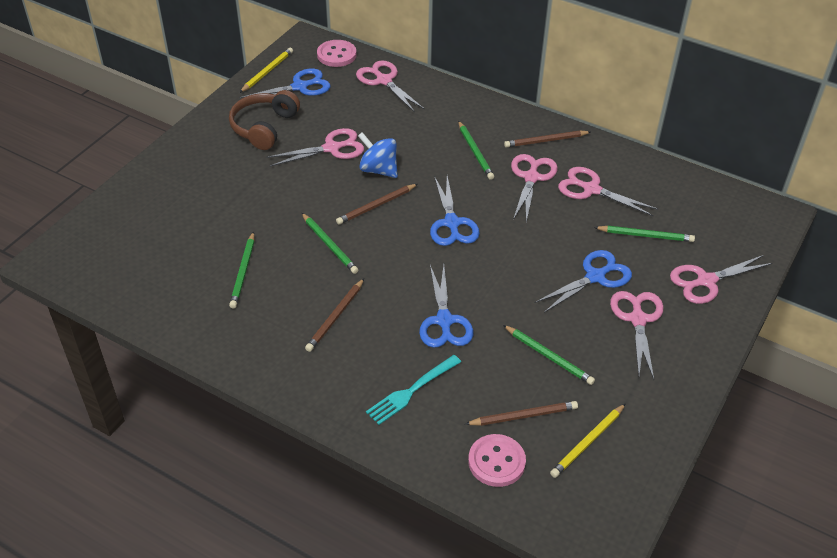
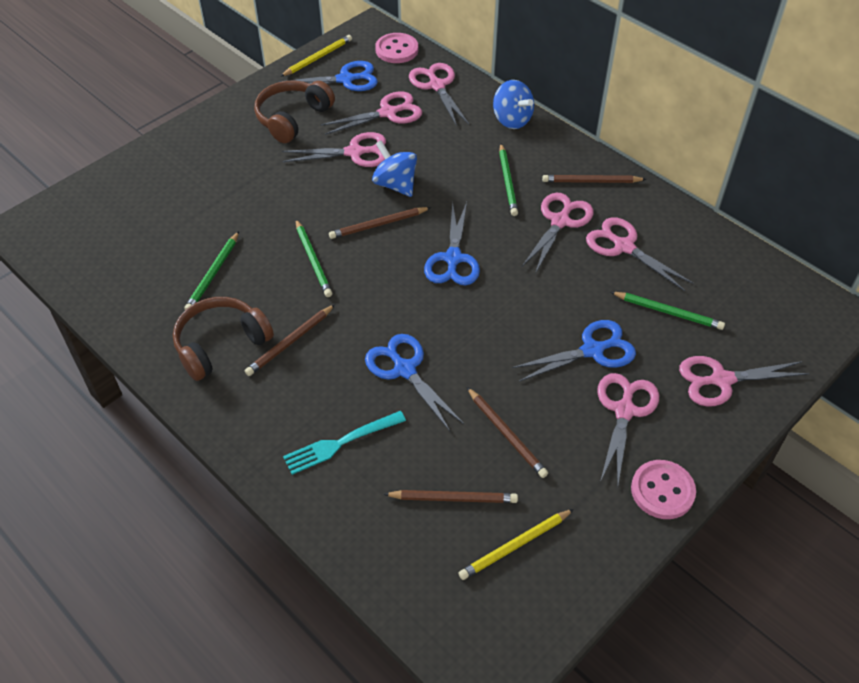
camera: 15 degrees right, 5 degrees up
(273, 330) = (221, 344): none -> brown headphones
(349, 110) = (388, 113): none -> pink scissors
(444, 321) = (405, 369): blue scissors -> blue scissors turned 135 degrees clockwise
(460, 100) = (512, 120): none -> blue spinning top
(496, 462) = (404, 546): pink button -> pink button (662, 491)
(549, 356) = (506, 434): green pencil -> brown pencil

